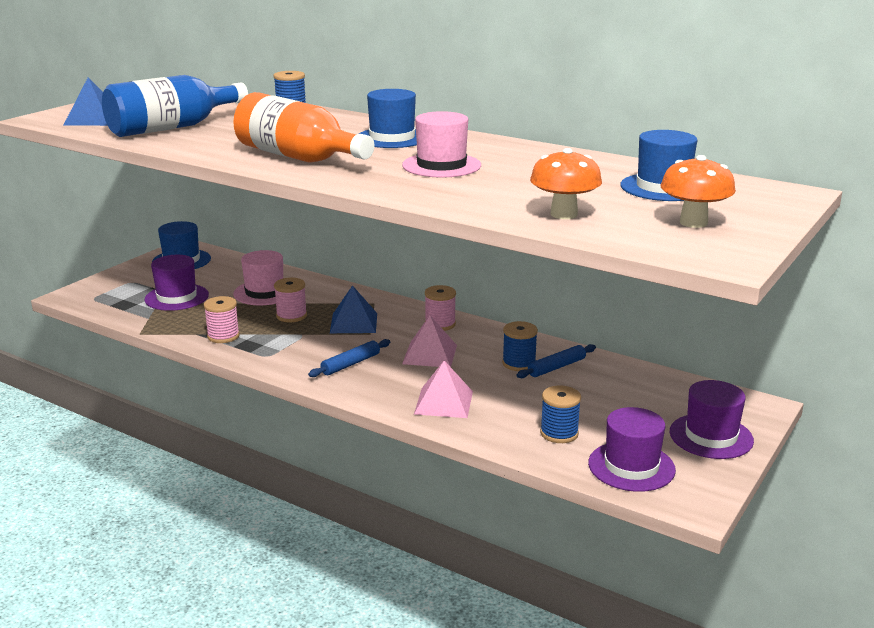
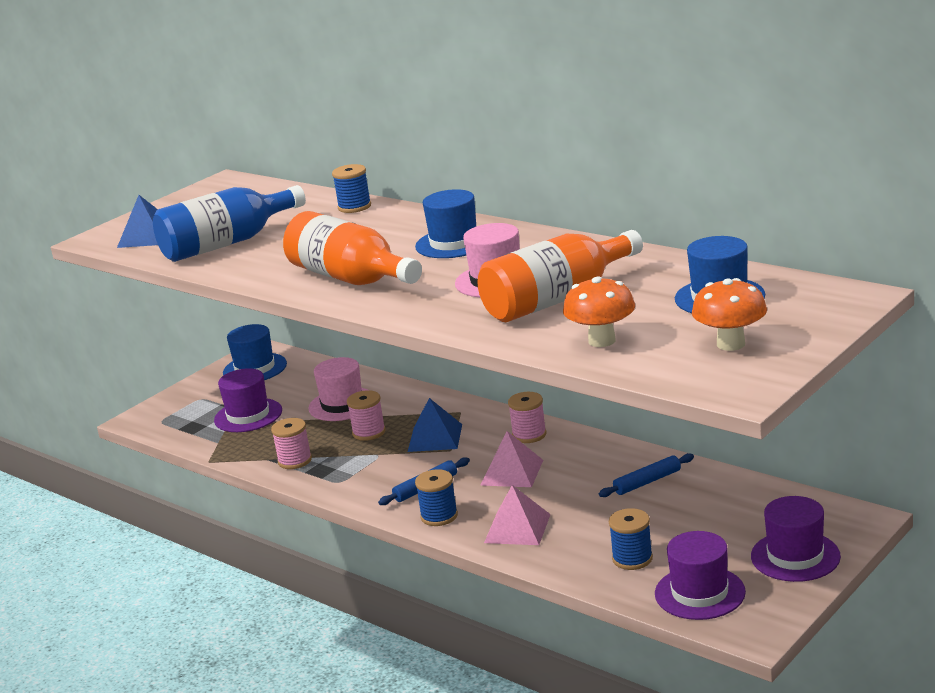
camera: 10 degrees right, 0 degrees up
(506, 182) = (557, 299): none -> orange bottle
(519, 363) = (607, 479): blue spool -> blue spool (439, 516)

